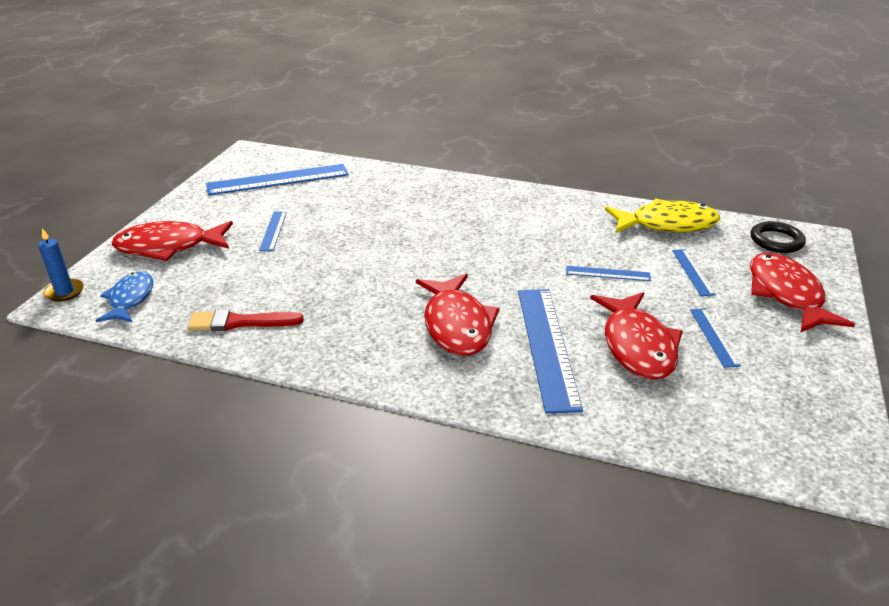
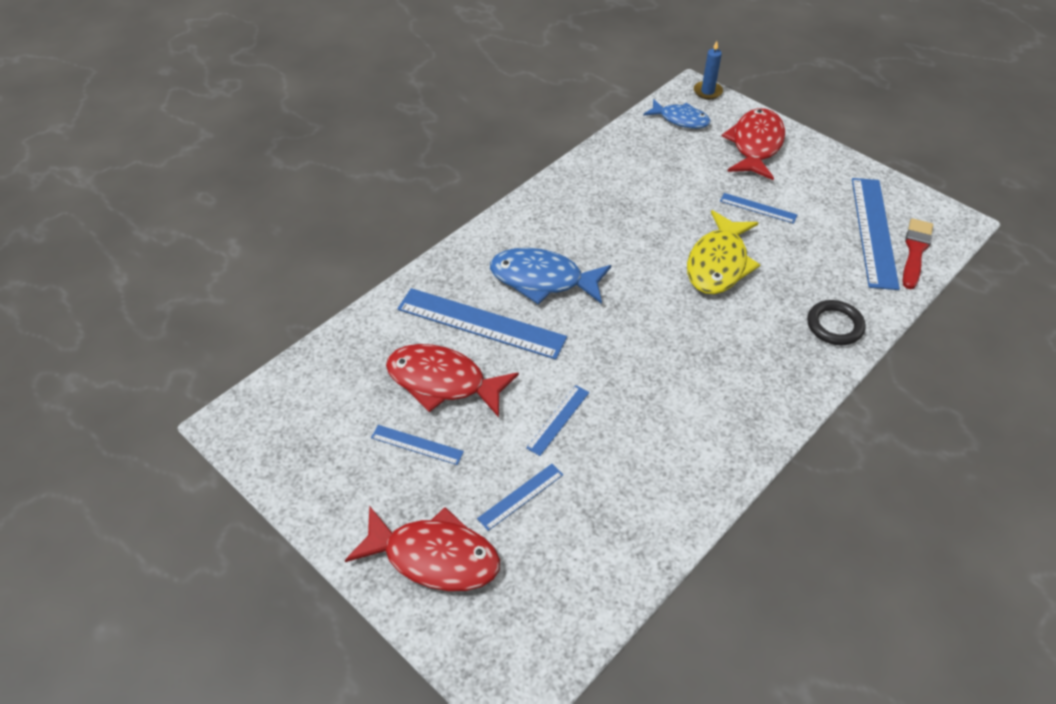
camera: 115 degrees right, 15 degrees up
(239, 322) = (618, 166): red brush -> red brush (915, 251)
(457, 325) = (542, 280): red fish -> blue fish
(667, 224) = (627, 536): yellow fish -> yellow fish (718, 263)
(692, 272) = (520, 496): blue ruler -> blue ruler turned 60 degrees counterclockwise
(776, 241) = (533, 634): black ring -> black ring (834, 325)

